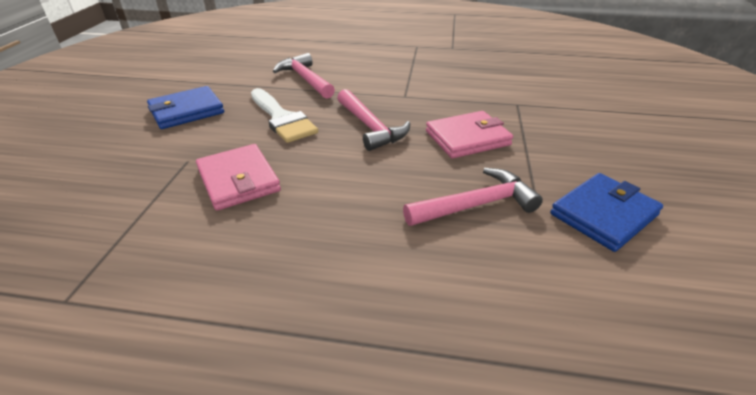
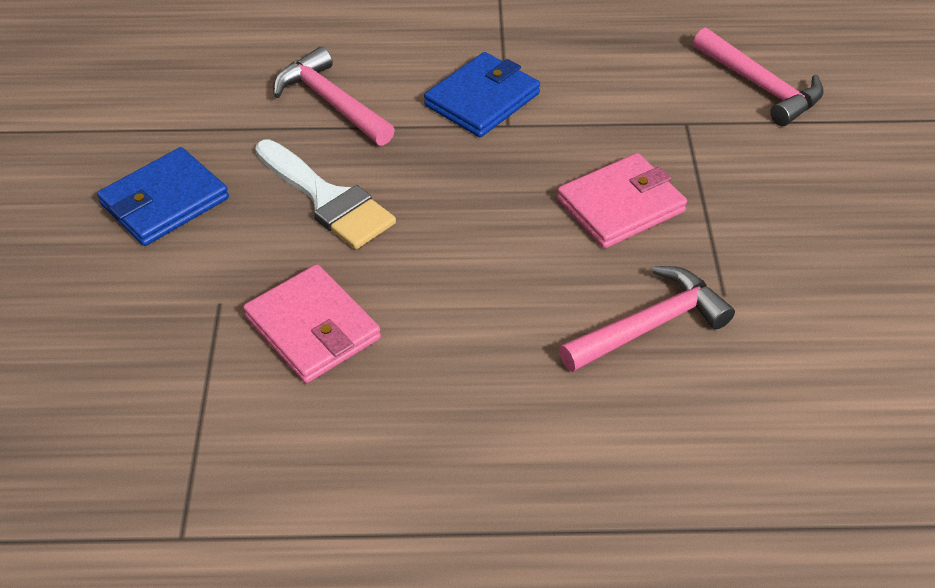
camera: 10 degrees left, 10 degrees up
(370, 127) = (471, 200): pink hammer -> pink hammer (760, 86)
(603, 214) = (812, 318): blue wallet -> blue wallet (482, 99)

